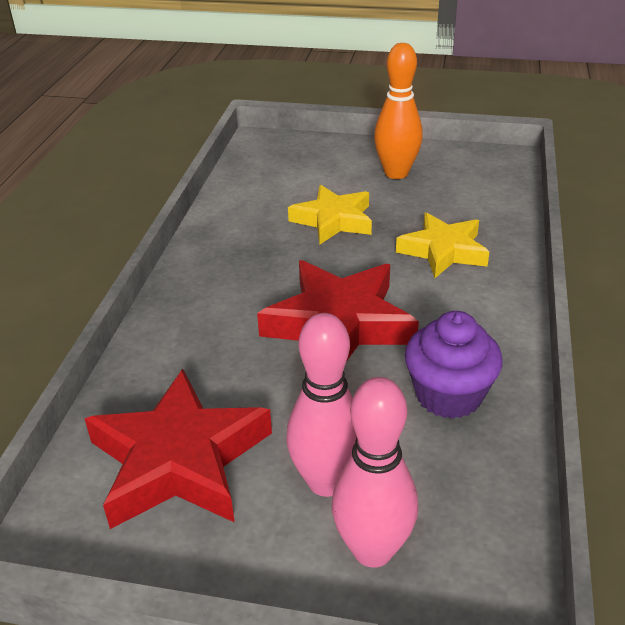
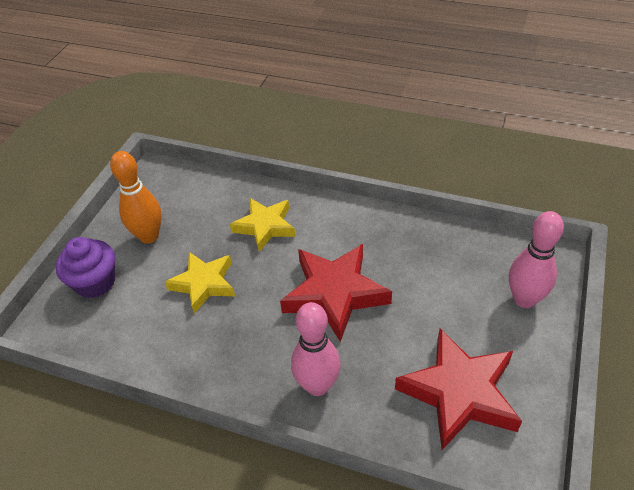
camera: 80 degrees left, 10 degrees up
(326, 482) = (477, 315): pink bowling pin -> pink bowling pin (317, 385)
(448, 395) = (410, 249): purple cupcake -> purple cupcake (95, 282)

